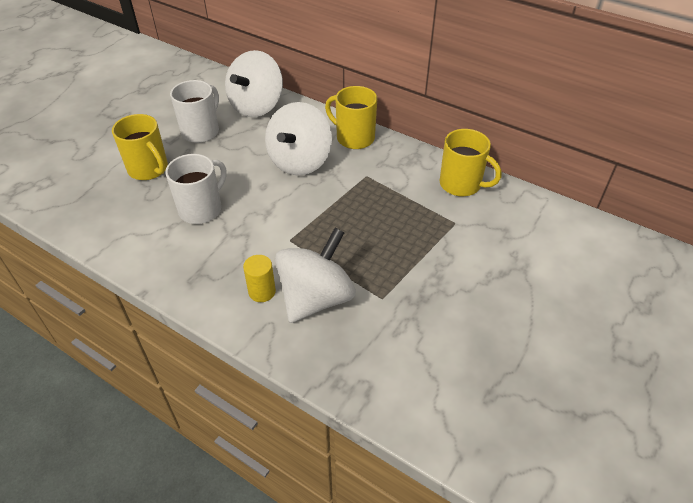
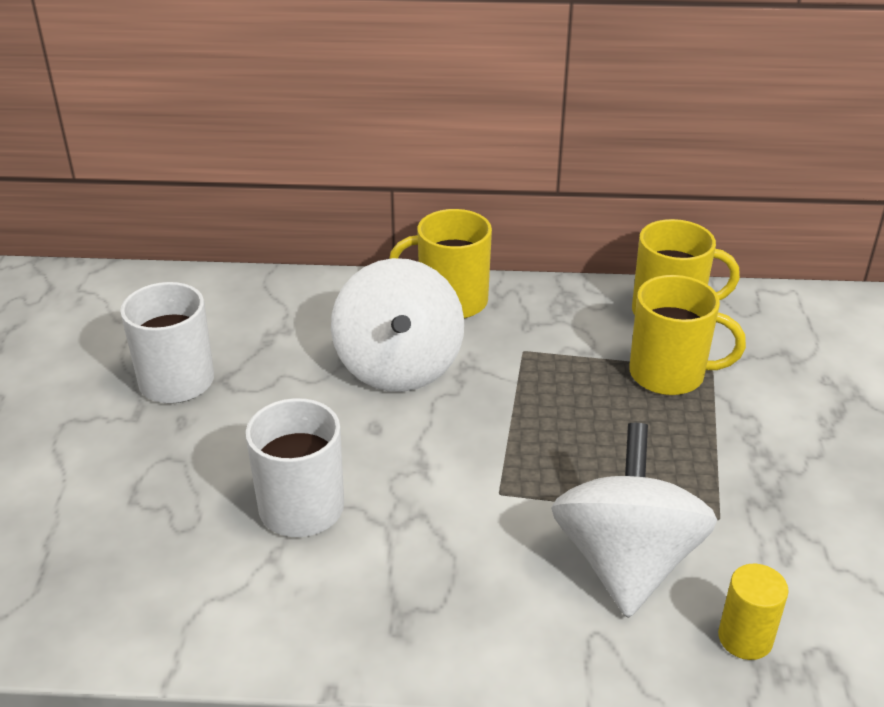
camera: 30 degrees left, 10 degrees down
(149, 169) = (136, 478): yellow mug -> yellow mug (669, 374)
(256, 106) = (240, 306): white spinning top -> none
(262, 291) = (534, 592): yellow cylinder -> yellow cylinder (745, 638)

